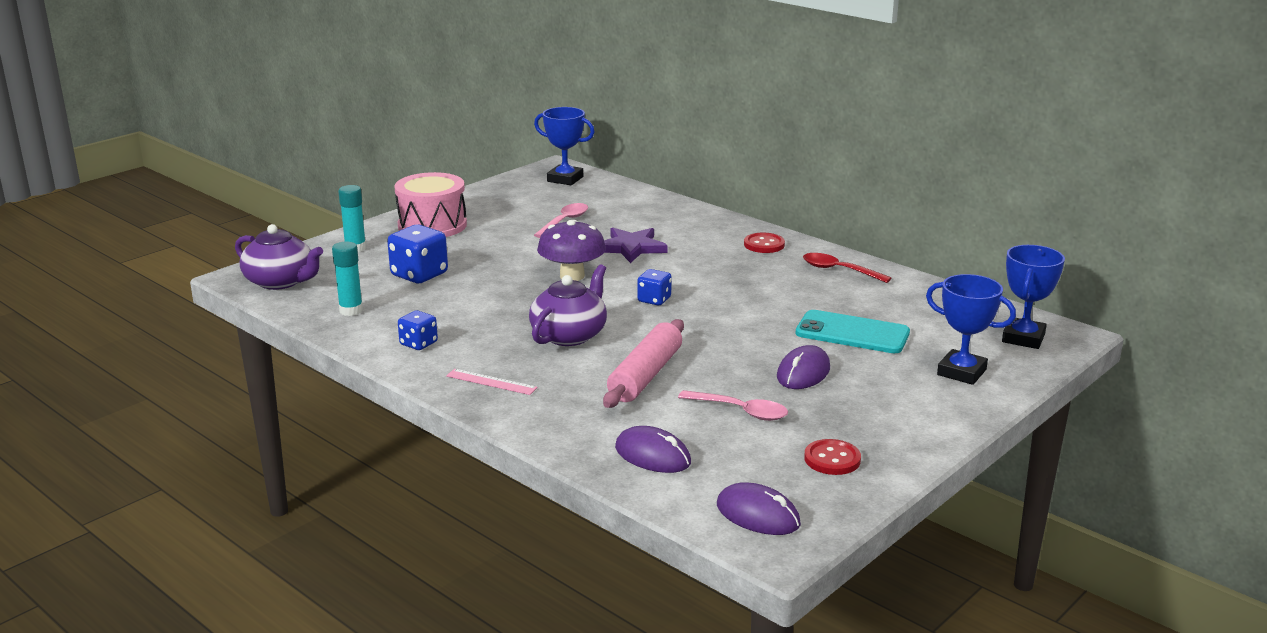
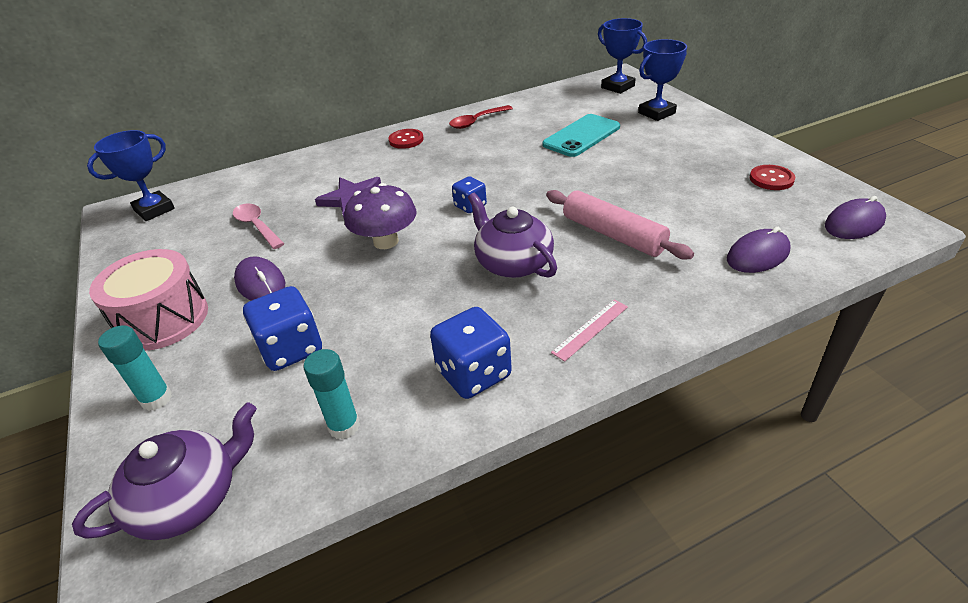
camera: 65 degrees left, 15 degrees up
(418, 343) = (473, 373): blue dice -> blue dice, size x1.68
(741, 411) = (690, 201): pink spoon -> none
(803, 373) = (636, 165): purple mouse -> purple mouse (261, 283)

